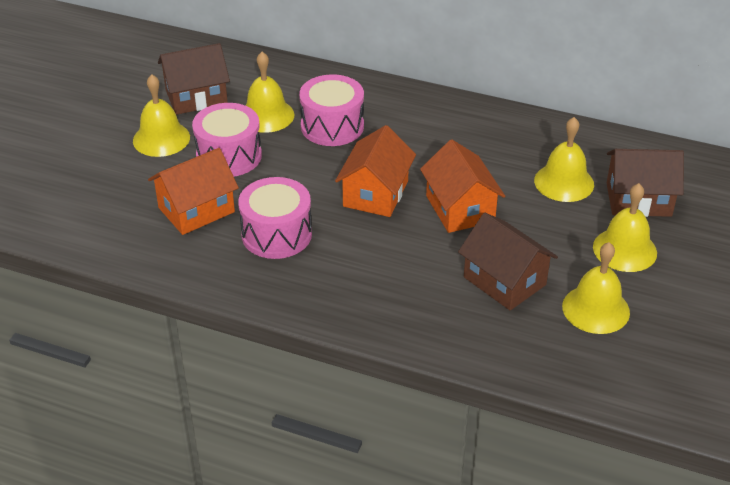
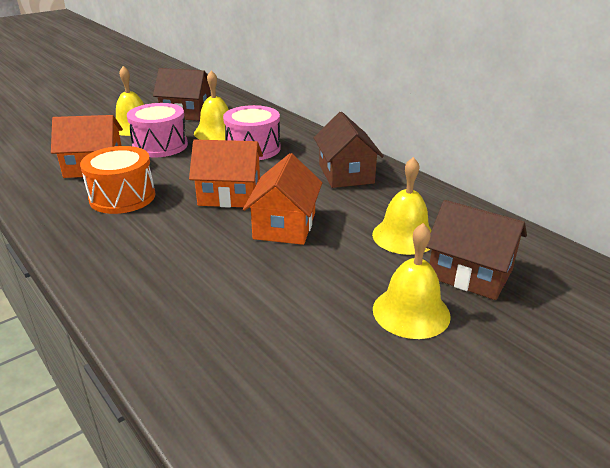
camera: 30 degrees right, 10 degrees down
(276, 234) = (122, 197): pink drum -> orange drum
(375, 194) = (229, 195): orange house -> orange house turned 45 degrees clockwise
(504, 281) = (256, 294): brown house -> brown house (346, 174)
(596, 309) = (319, 356): yellow bell -> none

